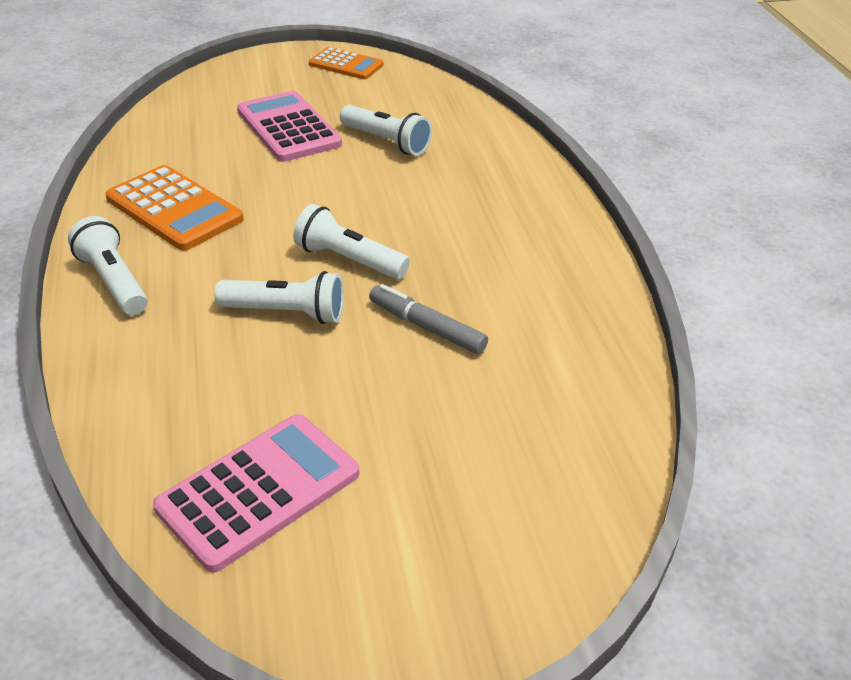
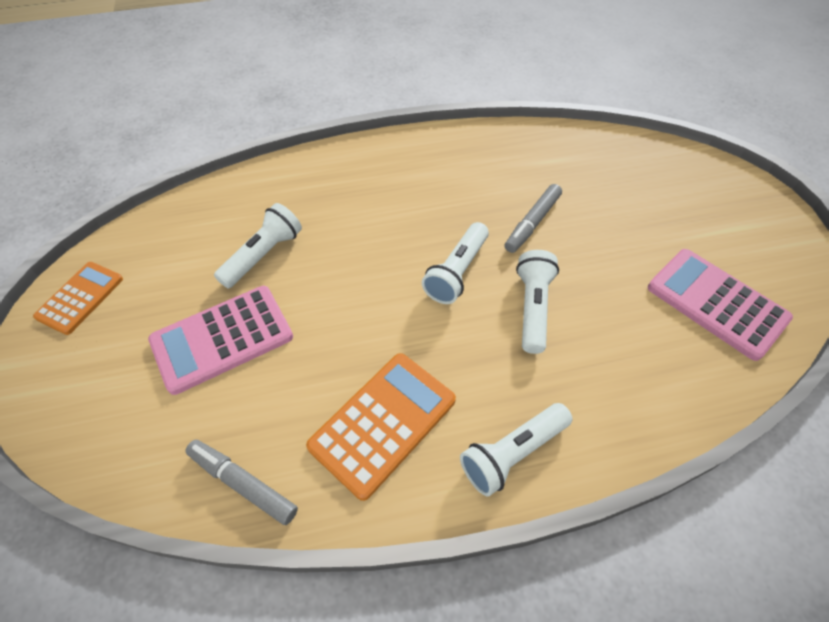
camera: 90 degrees left, 15 degrees up
(146, 145) = (243, 483): none -> grey marker

